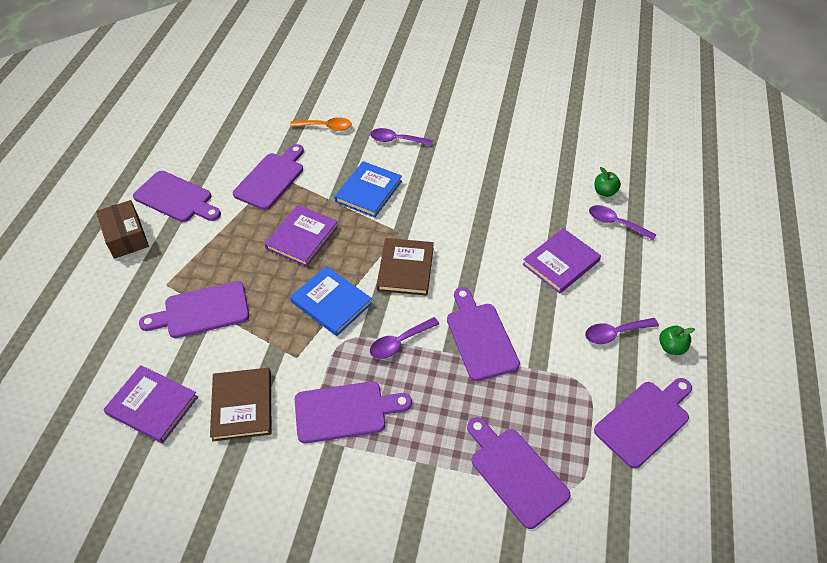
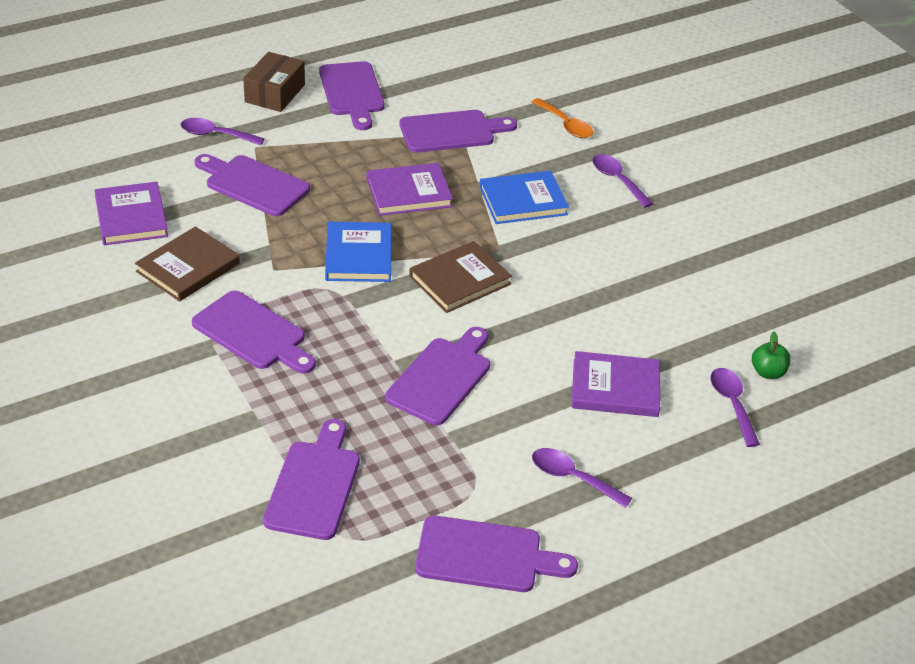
camera: 45 degrees right, 10 degrees down
(399, 342) = (368, 325): purple spoon -> purple spoon (215, 135)
(671, 347) = (610, 534): green apple -> none

